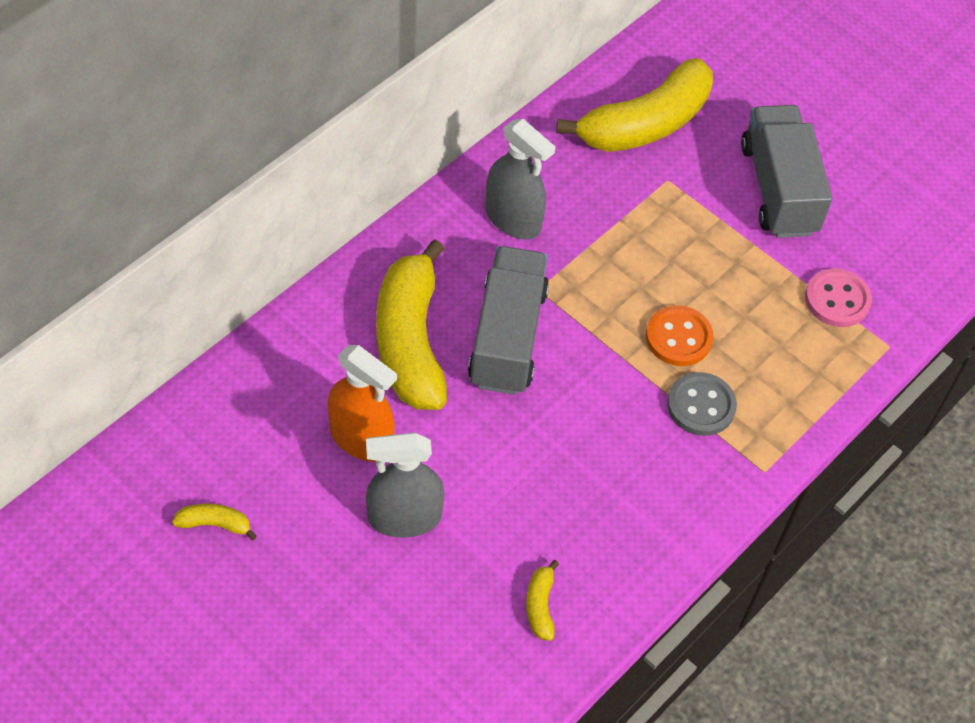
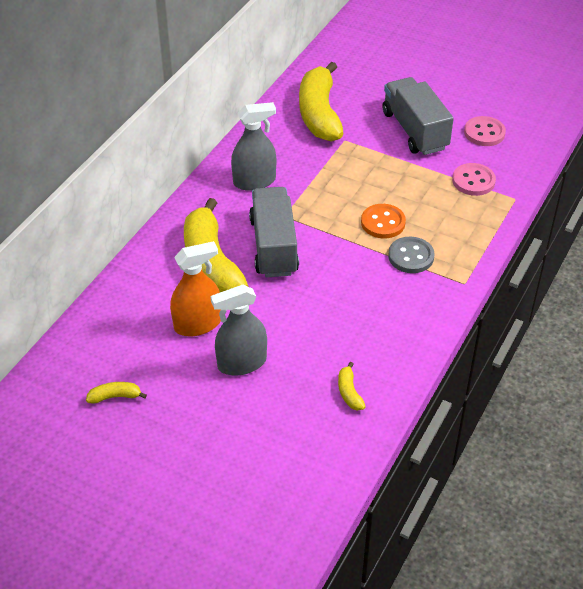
camera: 10 degrees left, 10 degrees down
(361, 438) = (197, 324): orange spray bottle -> orange spray bottle turned 45 degrees counterclockwise
(513, 219) = (254, 181): grey spray bottle -> grey spray bottle turned 45 degrees counterclockwise
(645, 124) = (319, 114): yellow banana -> yellow banana turned 135 degrees clockwise
(882, 219) = (484, 133): none -> pink button

